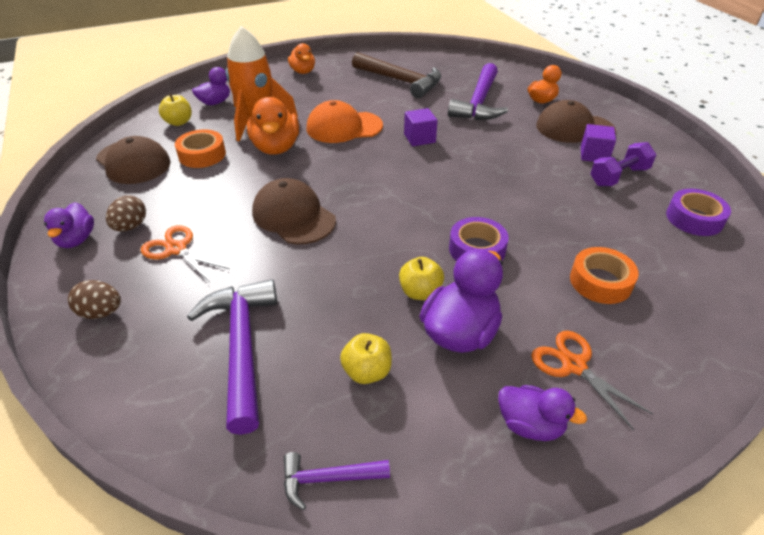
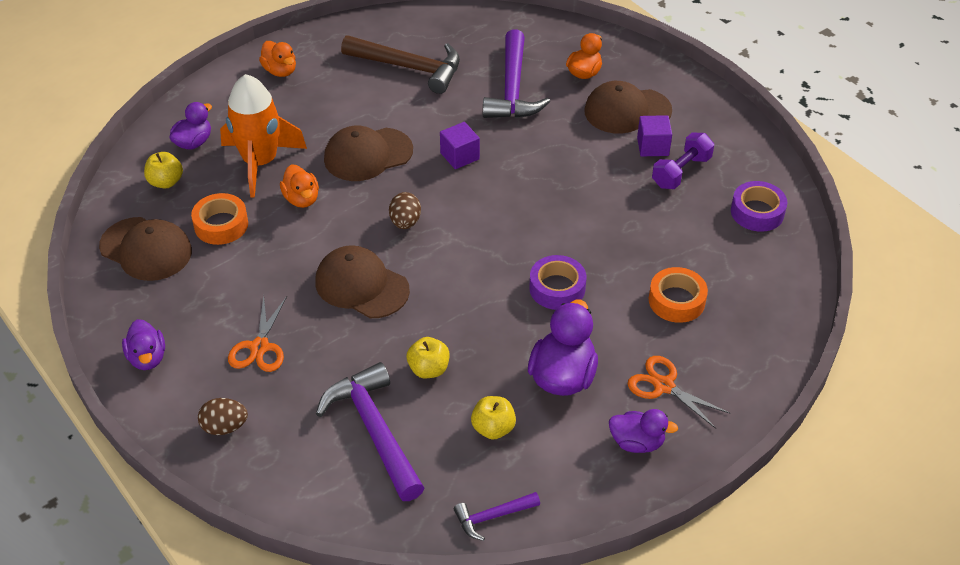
camera: 15 degrees left, 5 degrees up
(130, 226) = (195, 331): brown egg -> brown egg (405, 222)
(176, 249) = (259, 347): orange scissors -> orange scissors turned 105 degrees counterclockwise
(276, 147) = (301, 199): orange duck -> orange duck, size x0.62
(344, 127) = (368, 155): orange cap -> brown cap
(420, 292) = (516, 345): yellow apple -> yellow apple (428, 369)

